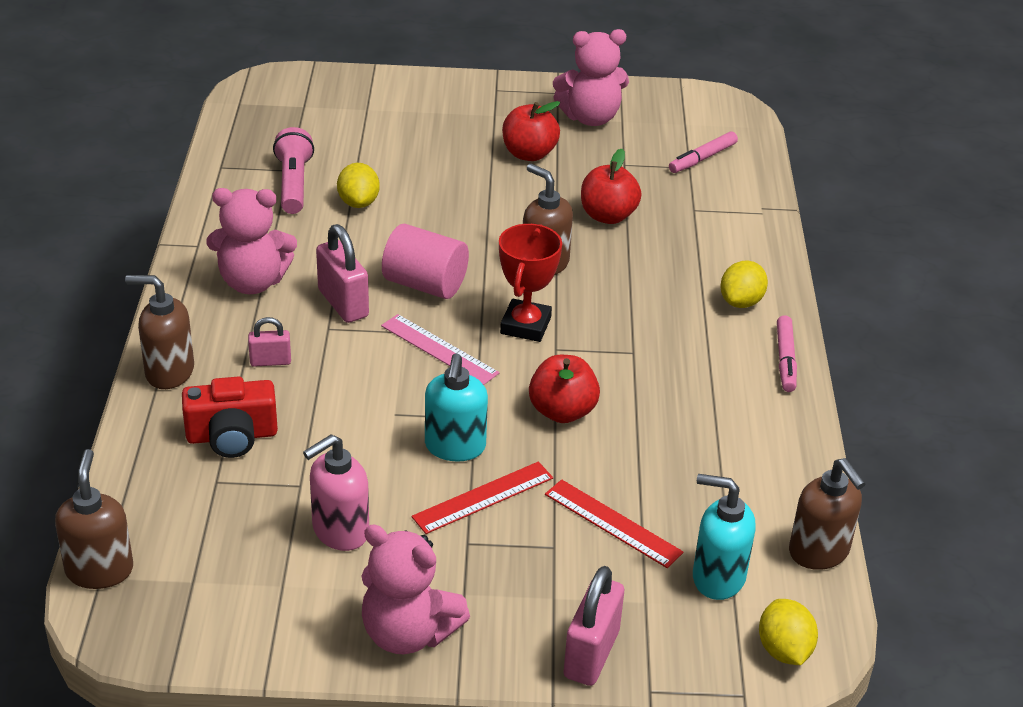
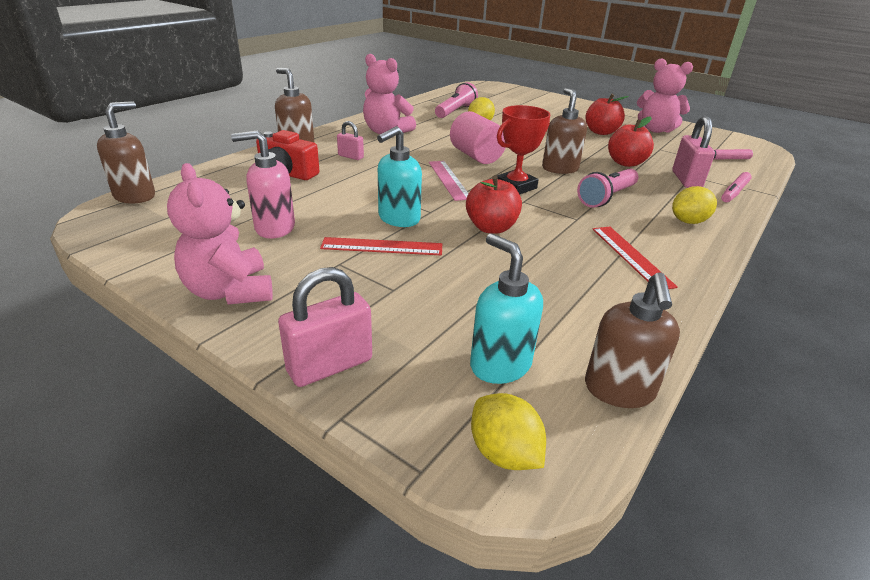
camera: 35 degrees right, 5 degrees down
(343, 303) = (420, 150): pink padlock -> pink padlock (686, 180)
(613, 523) = (454, 294): red ruler -> red ruler (631, 256)
(635, 298) = (606, 197): none -> pink flashlight
(784, 650) = (504, 453): yellow lemon -> yellow lemon turned 60 degrees counterclockwise
(785, 360) = (699, 259): pink marker -> pink marker (734, 192)

